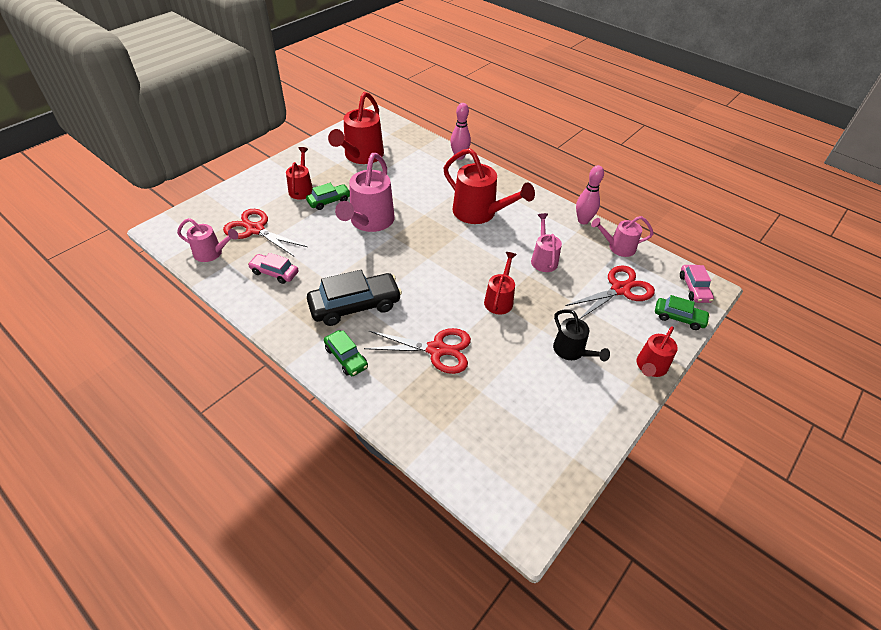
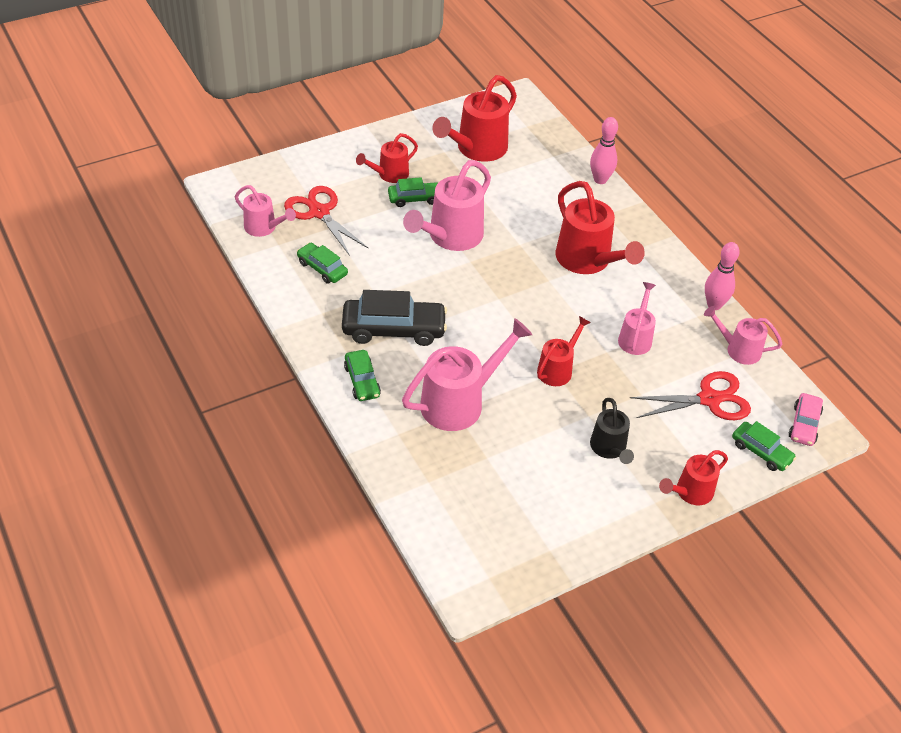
camera: 20 degrees right, 0 degrees up
(274, 272) = (322, 268): pink car -> green car
(302, 189) = (389, 175): red watering can -> red watering can turned 150 degrees counterclockwise
(437, 350) = (460, 402): red scissors -> pink watering can

